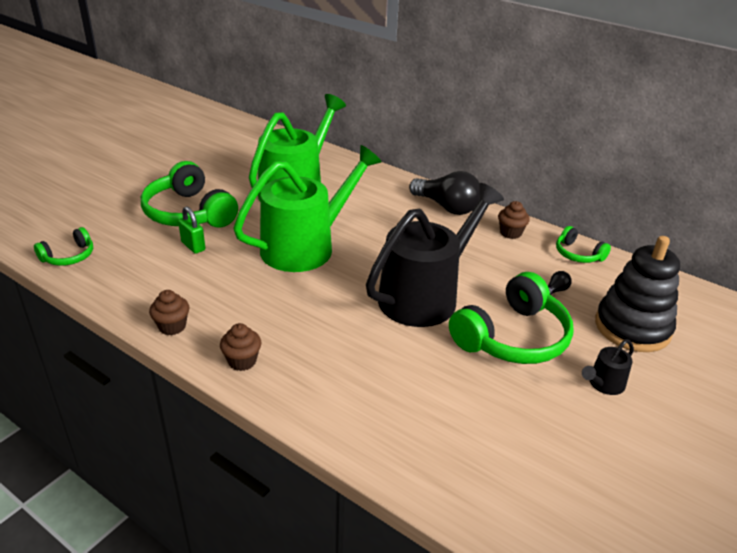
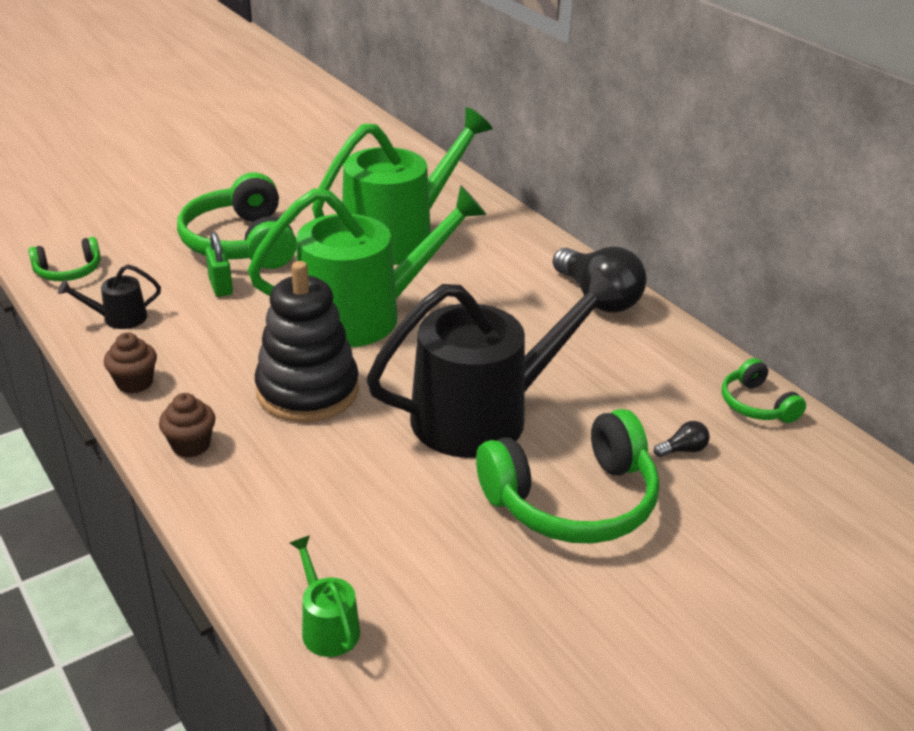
camera: 20 degrees right, 0 degrees up
(415, 460) = (327, 626): none -> green watering can
(510, 233) = (670, 353): brown cupcake -> none
(604, 384) = (666, 599): black watering can -> black watering can (119, 318)
(632, 327) = (770, 530): black stacking toy -> black stacking toy (307, 391)

